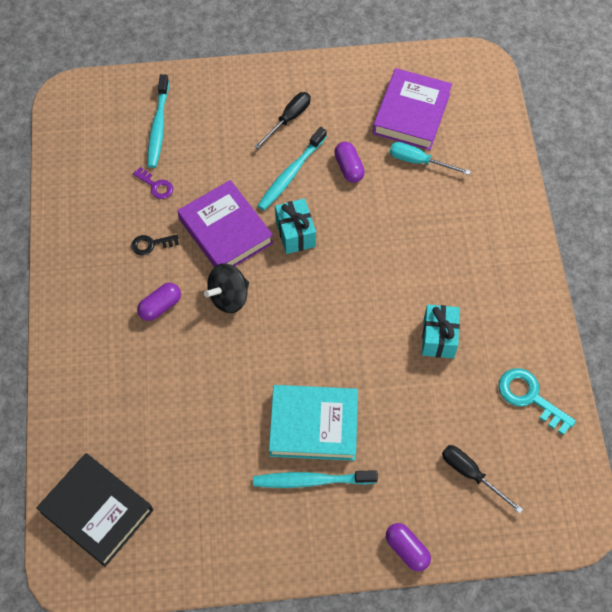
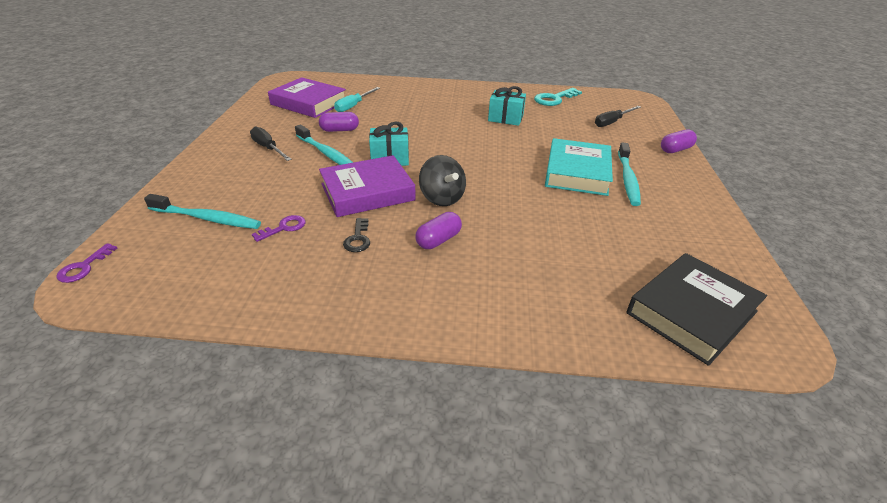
camera: 80 degrees left, 25 degrees down
(86, 83) = (84, 267): none -> purple key
(160, 306) = (438, 240): purple capsule -> purple capsule turned 75 degrees clockwise

